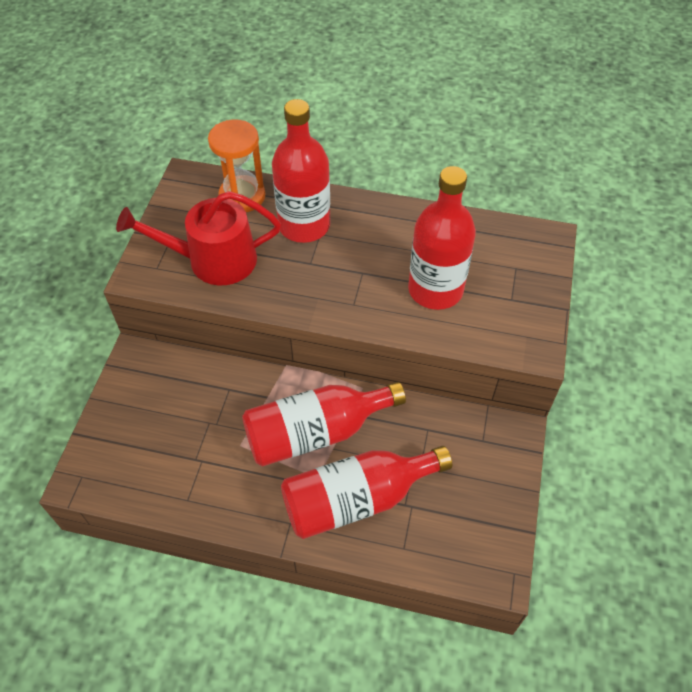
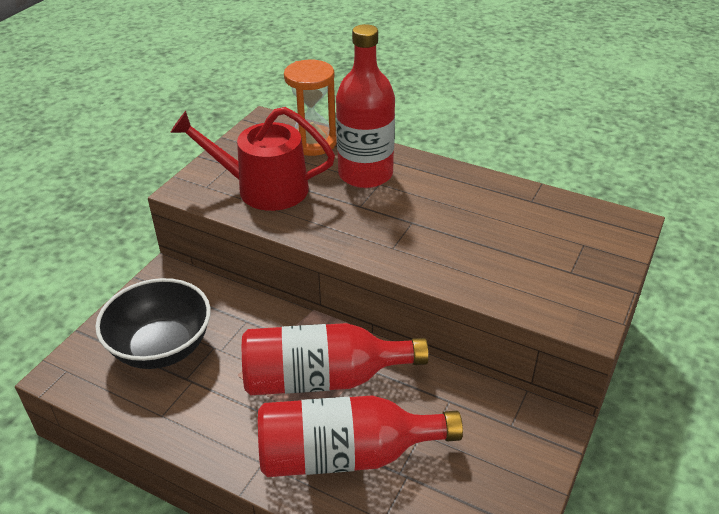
camera: 15 degrees right, 15 degrees down
(161, 434) = (161, 347): none -> black bowl
(435, 290) = (486, 249): red bottle -> none

